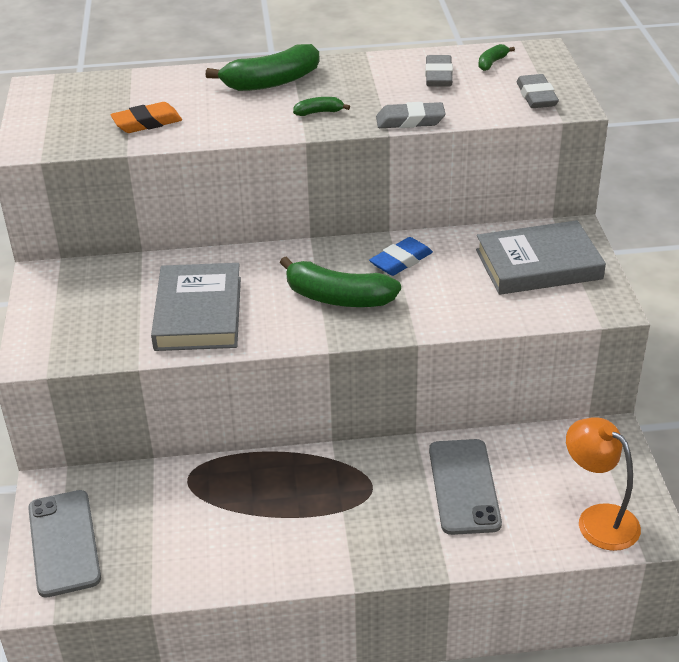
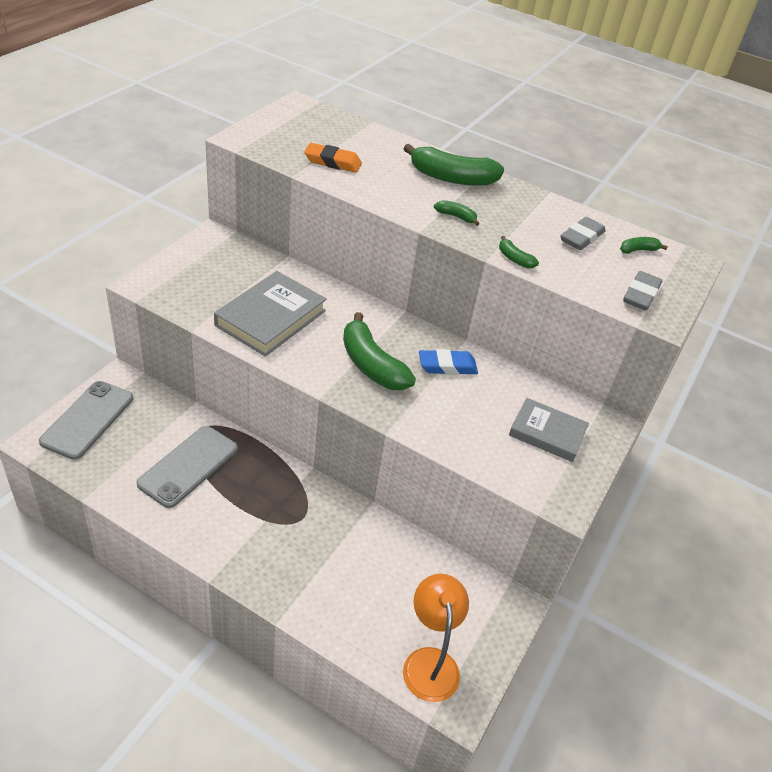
camera: 30 degrees right, 5 degrees up
(410, 121) = (514, 259): grey eraser -> green banana
(463, 486) = (362, 563): grey phone -> grey phone (188, 466)
(538, 264) = (547, 433): grey book -> grey book, size x0.66

